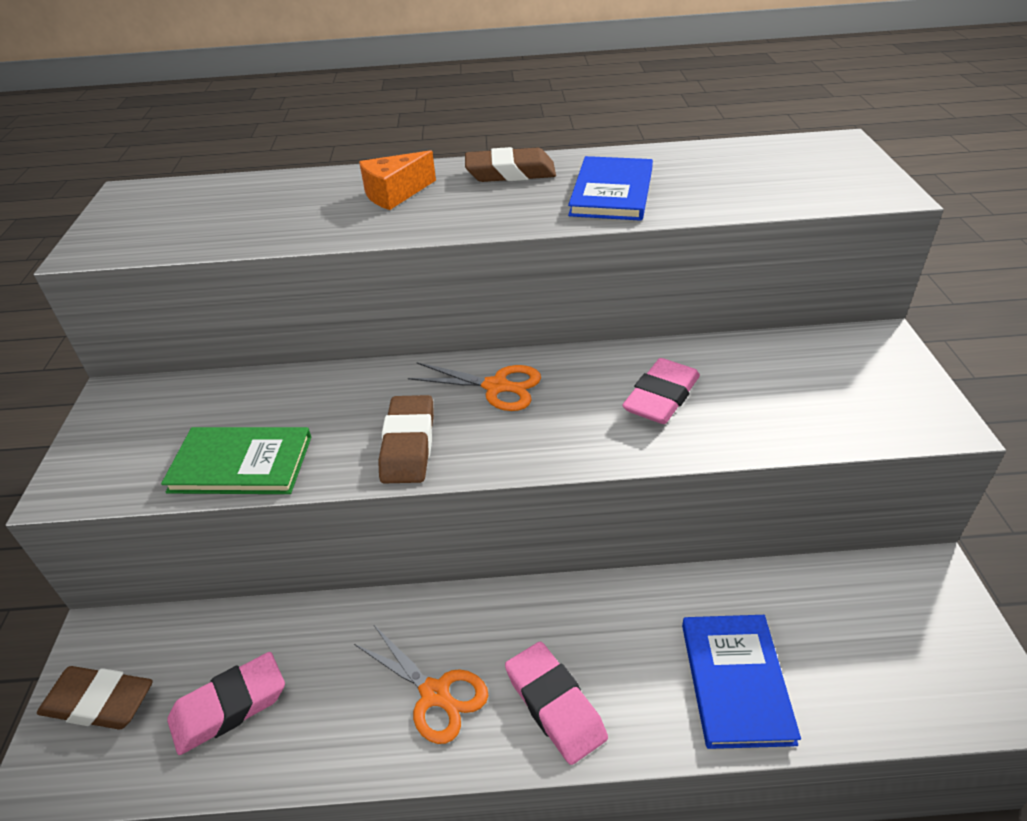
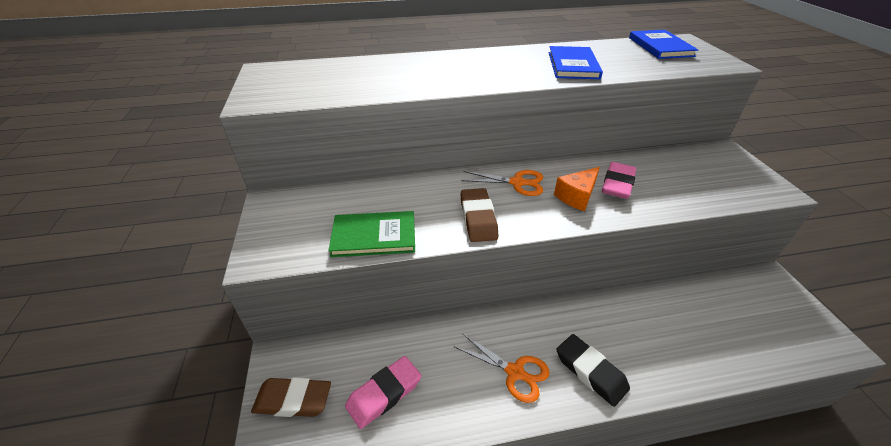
camera: 10 degrees left, 0 degrees up
(395, 194) = (441, 68): orange cheese -> orange cheese (577, 196)
(510, 173) = (505, 56): brown eraser -> none
(554, 705) = (590, 372): pink eraser -> black eraser
(735, 681) = (689, 347): blue book -> blue book (660, 47)

